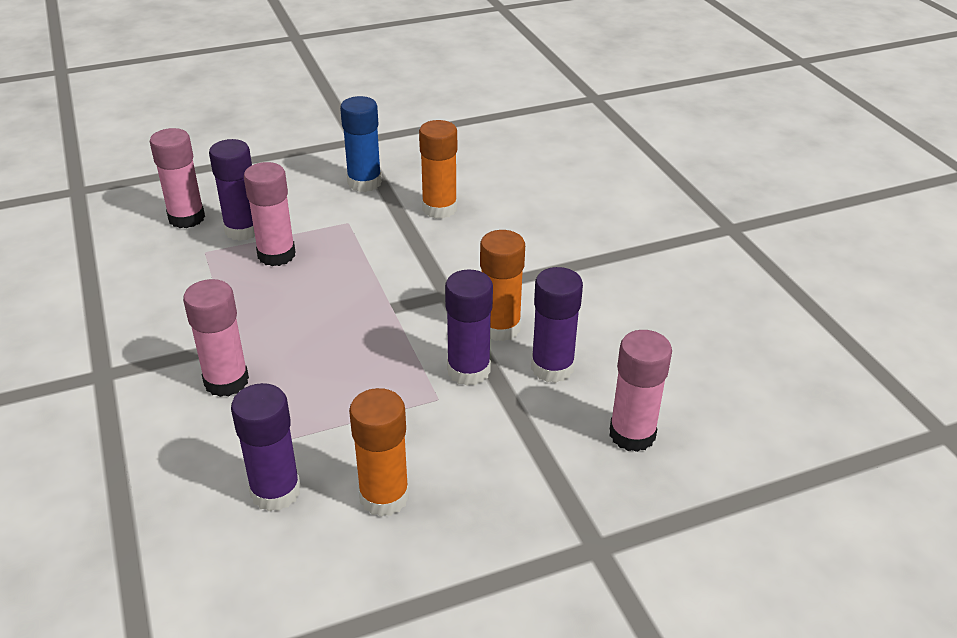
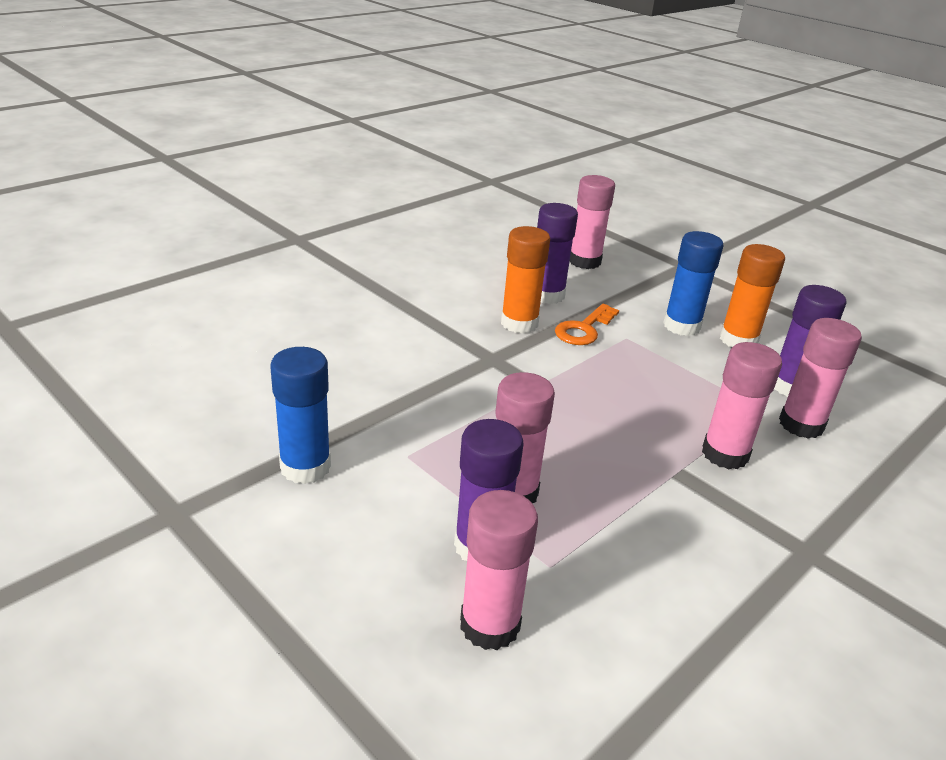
camera: 115 degrees left, 5 degrees down
(218, 460) = (801, 424): none -> pink glue stick
(438, 457) = (681, 326): none -> blue glue stick
(439, 209) = (342, 392): orange glue stick -> none
(468, 370) = (584, 329): purple glue stick -> orange key

